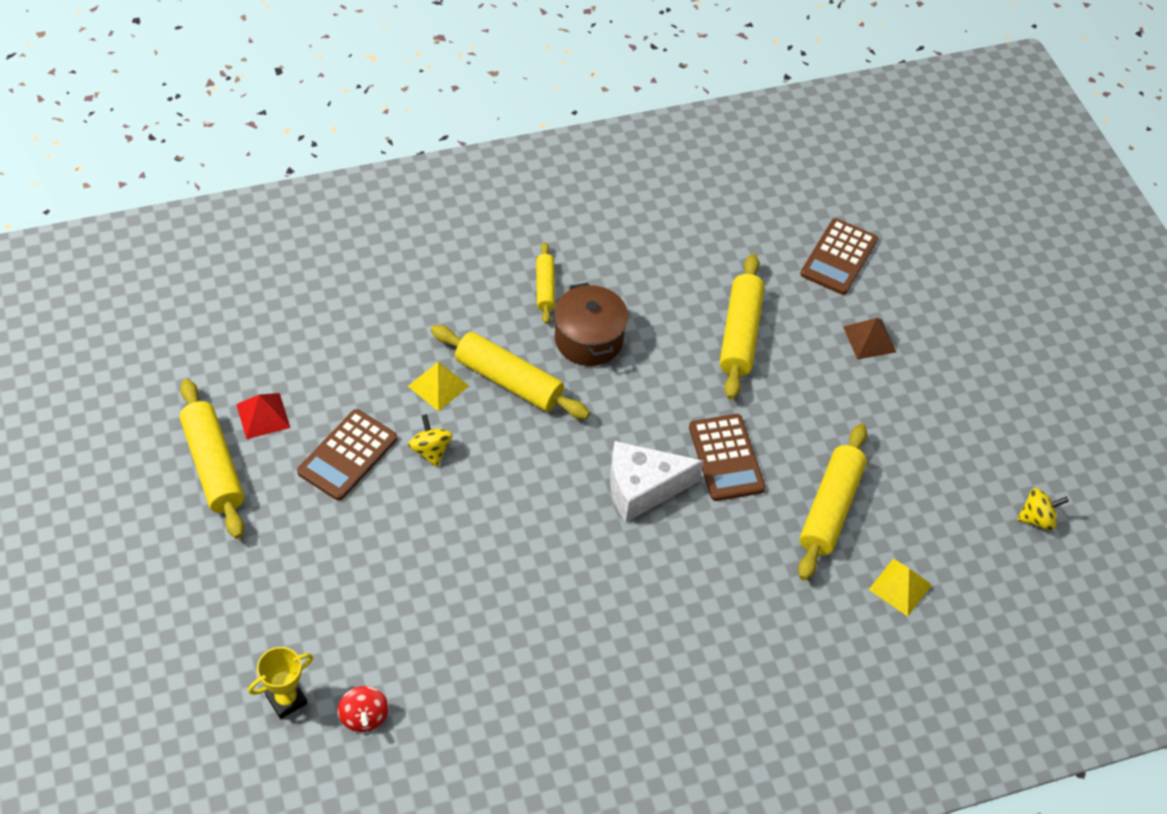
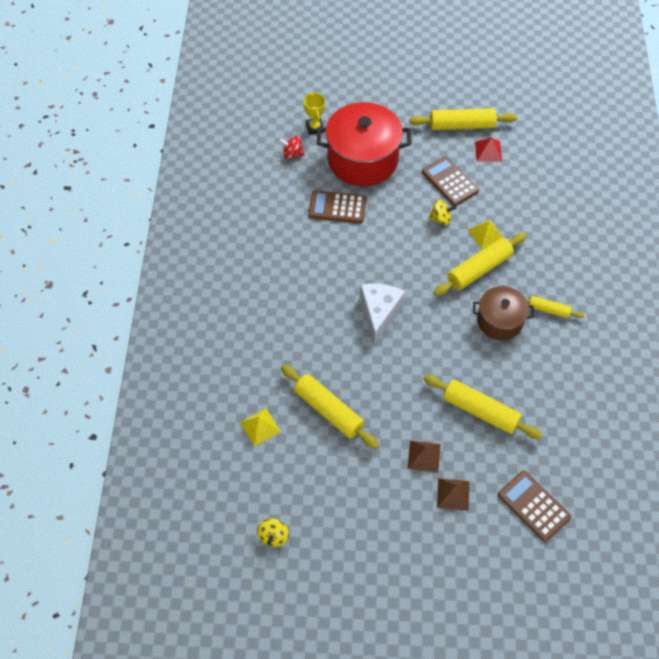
camera: 115 degrees right, 5 degrees up
(341, 596) = (362, 160): none -> red pot
(726, 458) = (385, 366): brown calculator -> brown calculator (337, 207)
(836, 381) = (424, 456): none -> brown pyramid

